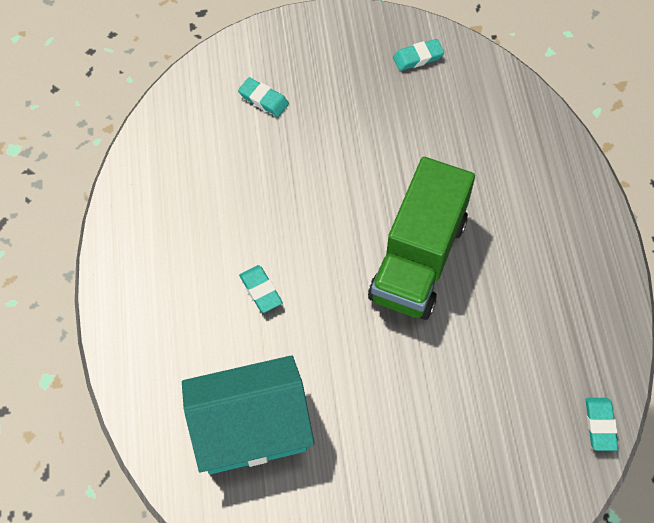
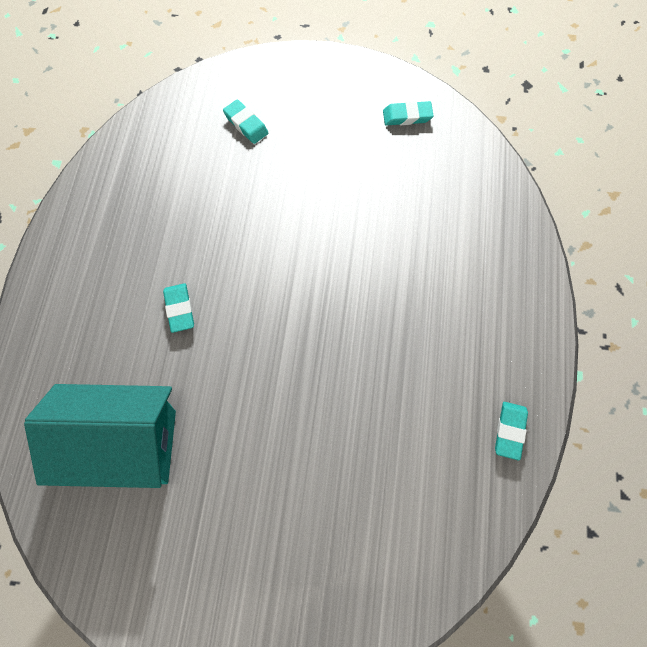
camera: 15 degrees right, 5 degrees up
(418, 259) = (343, 315): green truck -> none
(600, 425) = (474, 539): turquoise eraser -> turquoise eraser (510, 431)

